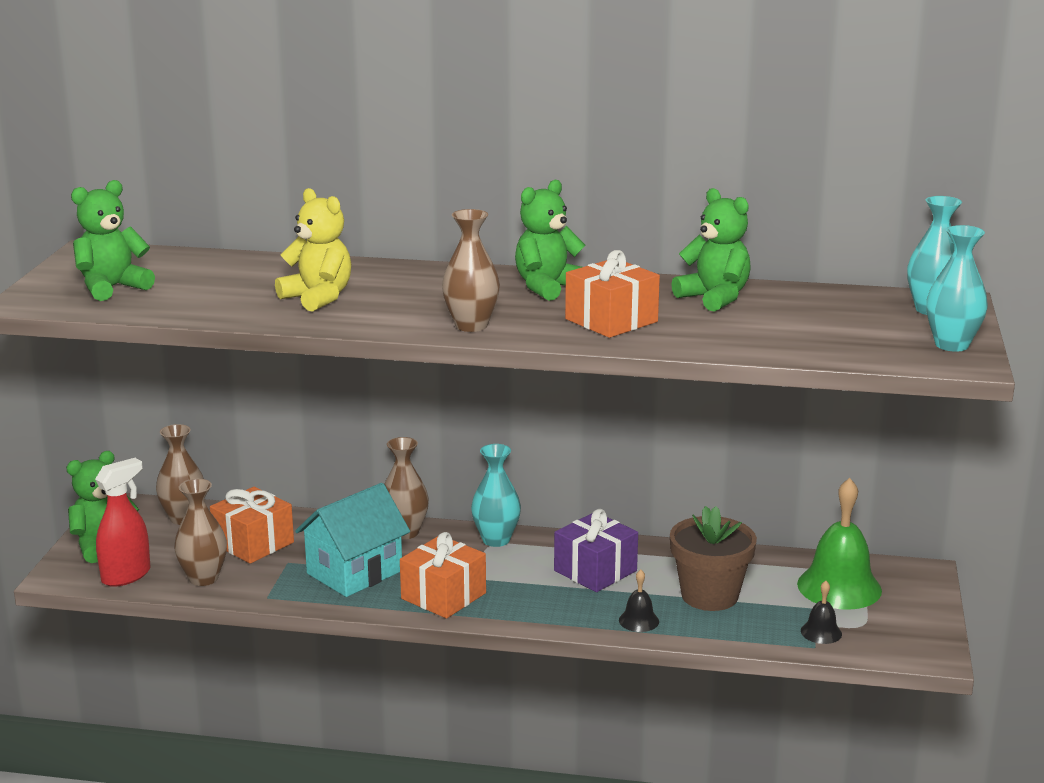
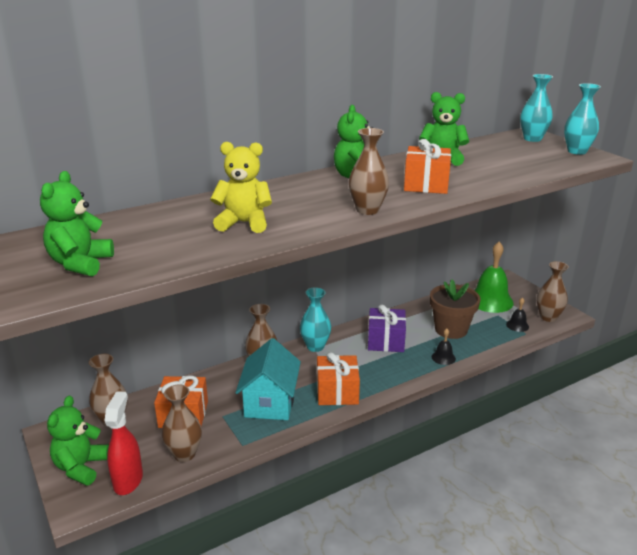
camera: 40 degrees left, 5 degrees up
(893, 644) = (548, 317): none -> brown vase

